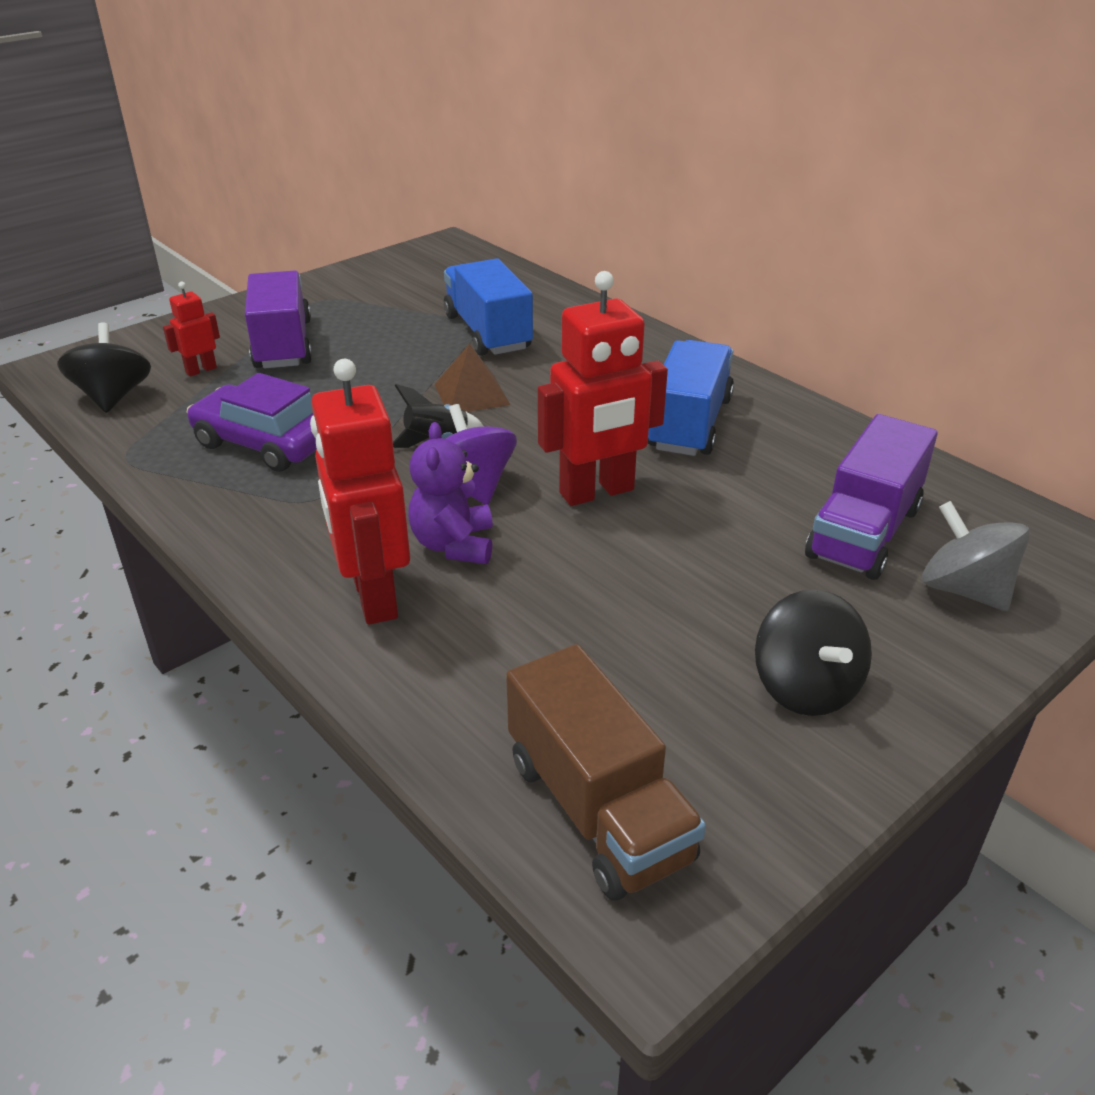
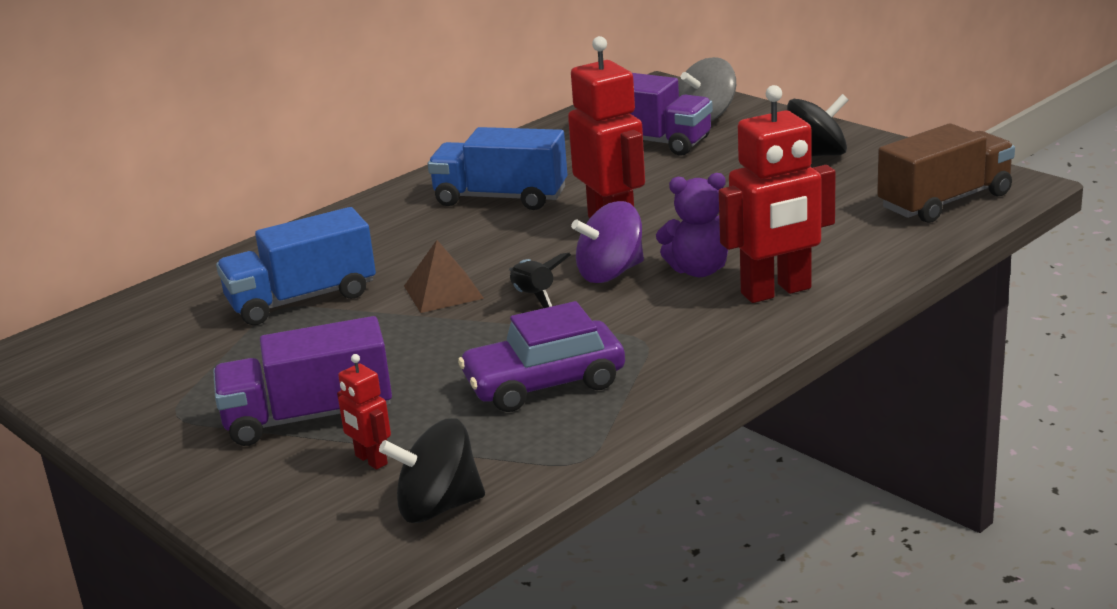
camera: 90 degrees left, 10 degrees down
(264, 443) = (544, 383): purple car -> purple car turned 45 degrees clockwise

